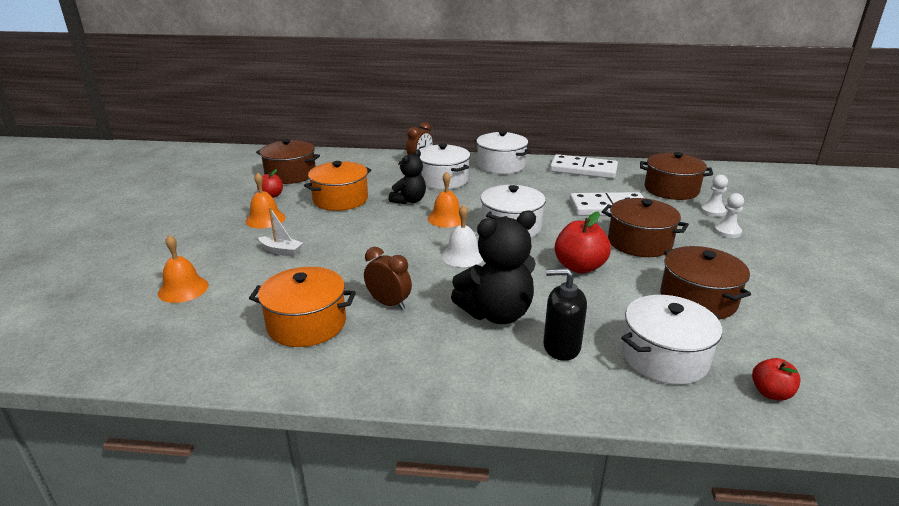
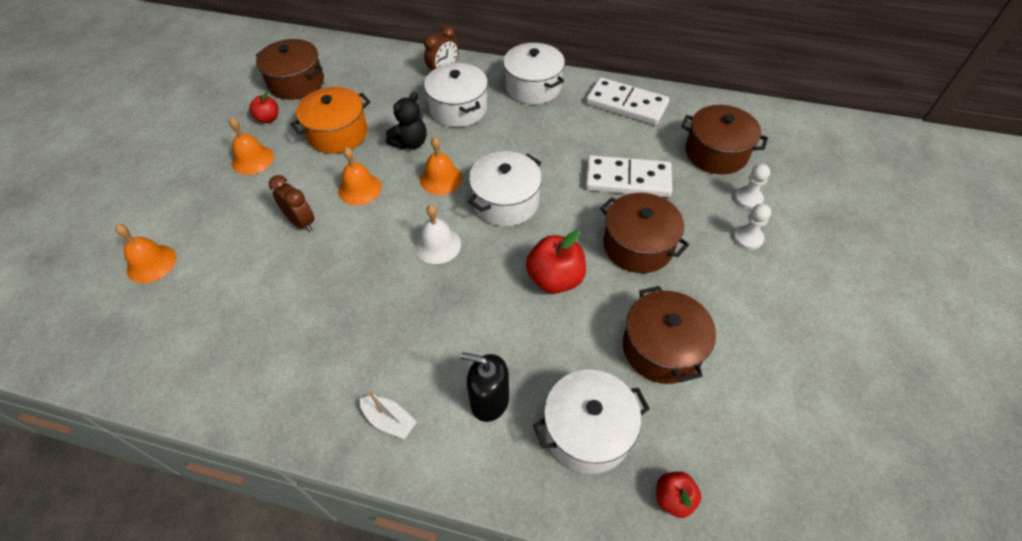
camera: 10 degrees right, 25 degrees up
(281, 251) = (256, 215): white boat -> white boat (389, 420)
(306, 324) = (255, 331): orange pot -> none
(374, 229) = (359, 189): none -> orange bell
(389, 303) = (340, 312): brown clock -> brown clock (301, 222)
(496, 313) = (442, 341): black teddy bear -> none

